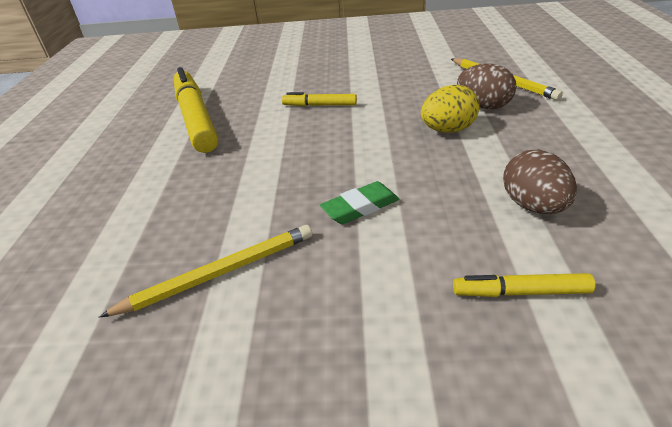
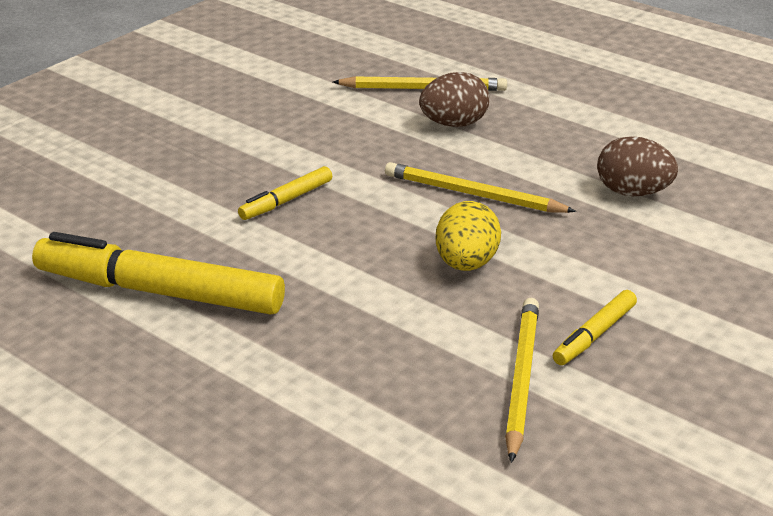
camera: 55 degrees left, 5 degrees down
(360, 207) = (524, 266): green eraser -> none
(417, 149) = (474, 194): none -> yellow pencil
(448, 130) = (466, 163): yellow egg -> yellow egg (466, 264)
(520, 292) = (714, 252): yellow marker -> yellow marker (594, 335)

